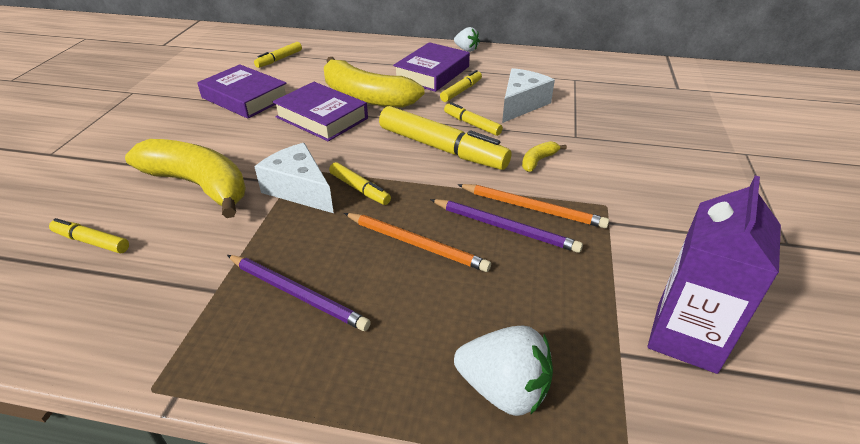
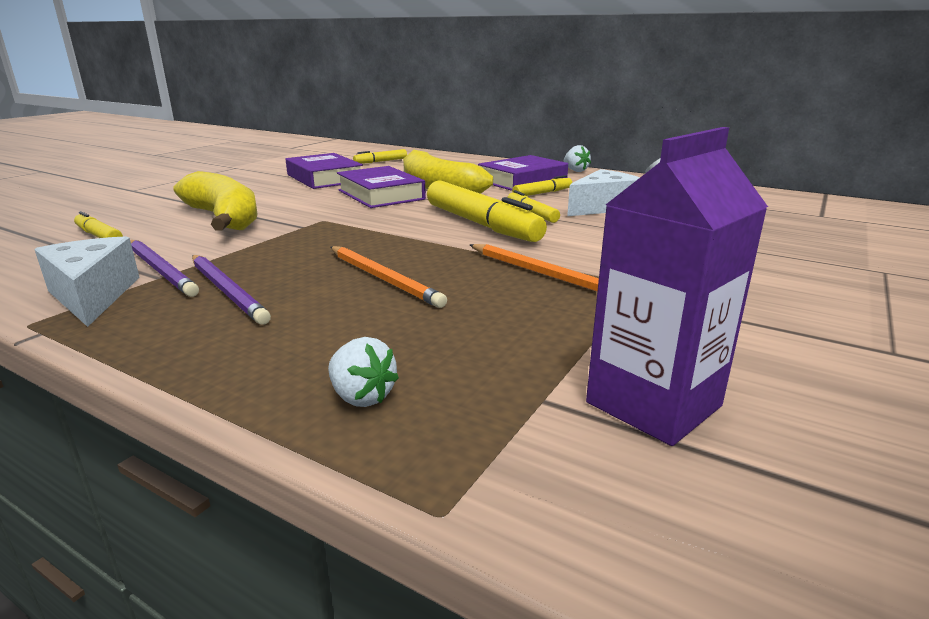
camera: 20 degrees right, 15 degrees down
(299, 189) = (308, 231): white cheese -> white cheese (93, 295)
(359, 189) = (366, 238): yellow marker -> none
(503, 389) = (361, 396): white strawberry -> white strawberry, size x0.61
(505, 227) = (495, 282): purple pencil -> purple pencil (161, 270)
(538, 161) = (584, 244): yellow banana -> none

